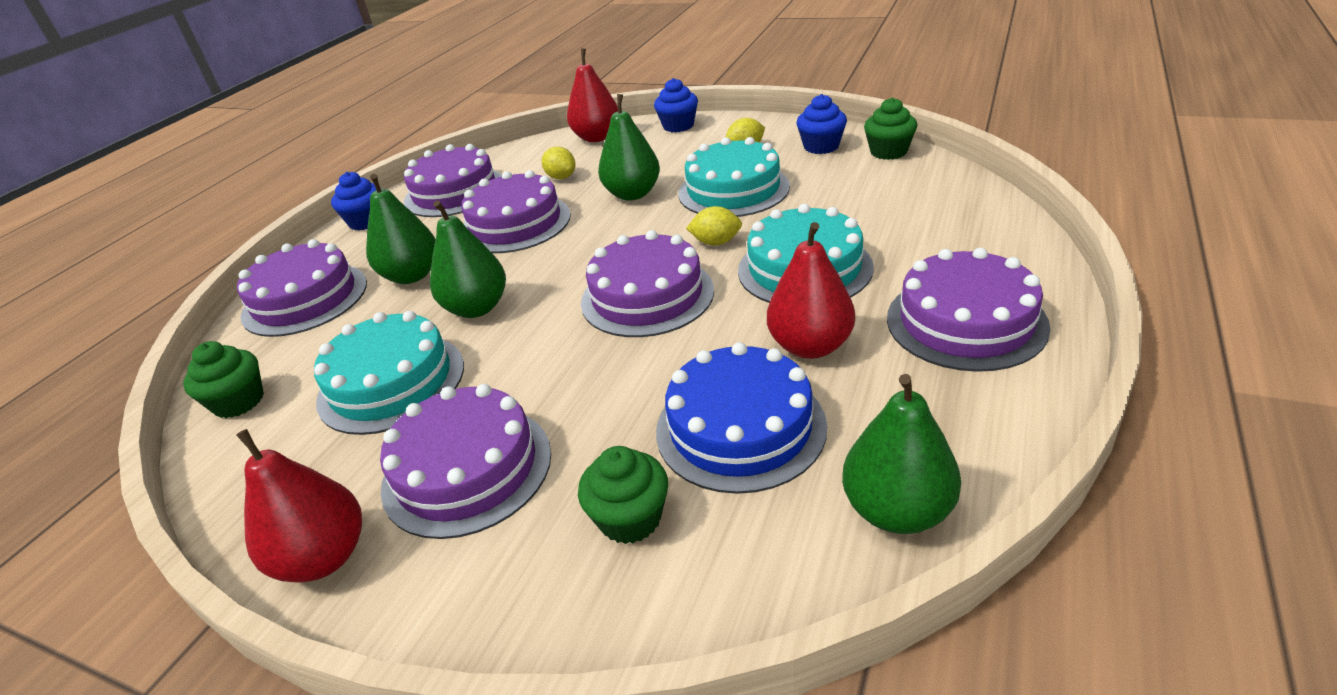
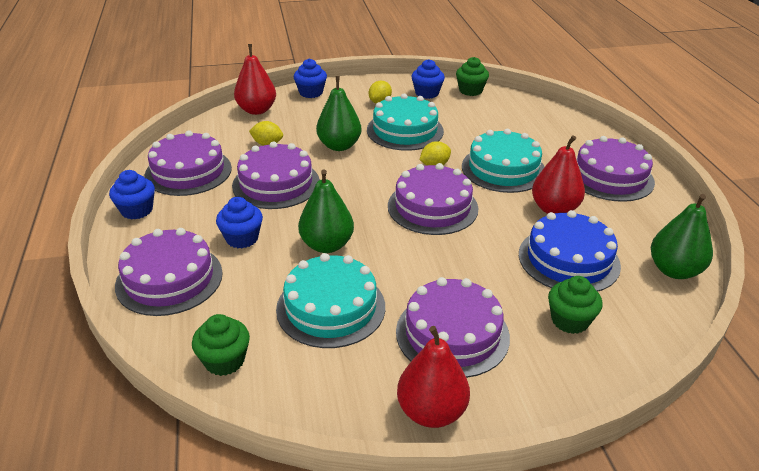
camera: 40 degrees left, 0 degrees up
(412, 275) = (242, 238): green pear -> blue cupcake

